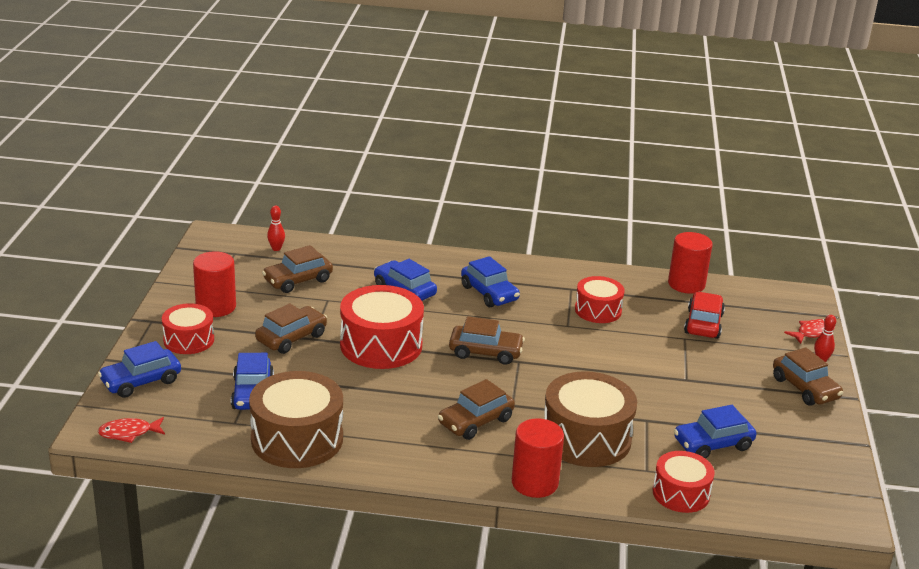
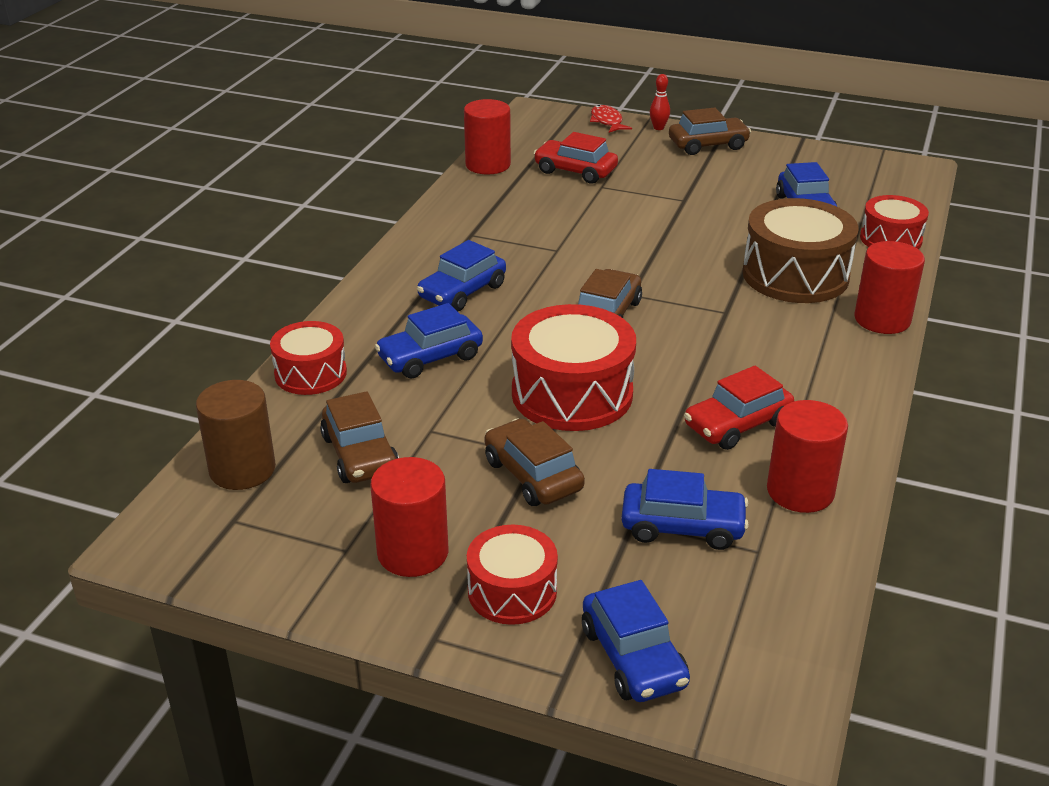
camera: 75 degrees left, 5 degrees up
(129, 433) = (786, 676): red fish -> none
(276, 248) = (242, 469): red bowling pin -> brown cylinder
(297, 439) = (800, 491): brown drum -> red cylinder
(365, 412) = (737, 424): none -> red car
(475, 421) = (761, 342): brown car -> none
(489, 293) = (462, 292): blue car -> blue car turned 150 degrees clockwise
(598, 310) = (528, 225): red drum -> red drum (310, 373)

